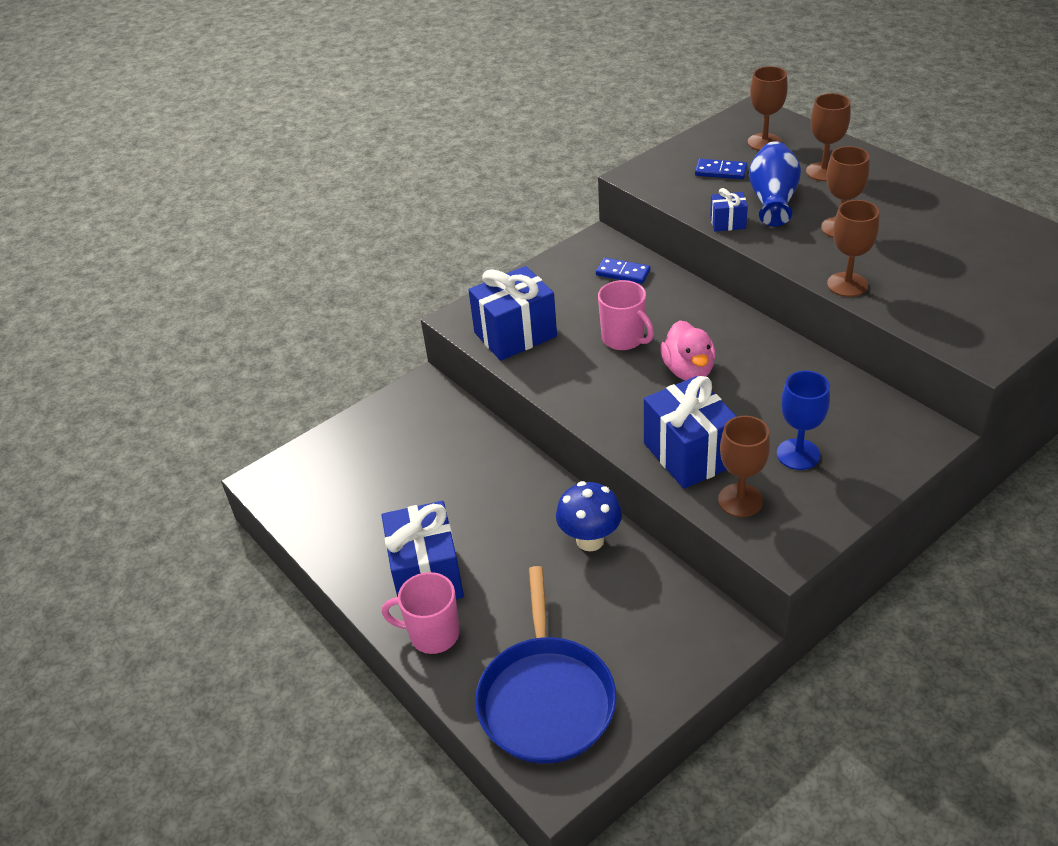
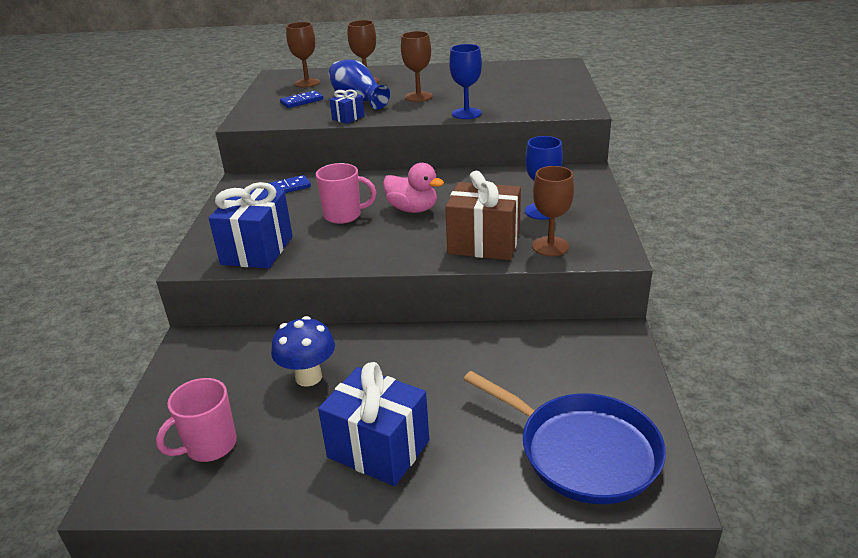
camera: 50 degrees left, 10 degrees down
(432, 634) = (443, 481): pink mug -> pink mug (209, 446)
(590, 540) = (462, 347): blue mushroom -> blue mushroom (308, 377)
(689, 454) = (484, 243): blue gift -> brown gift
(847, 284) = (466, 113): brown goblet -> blue goblet

